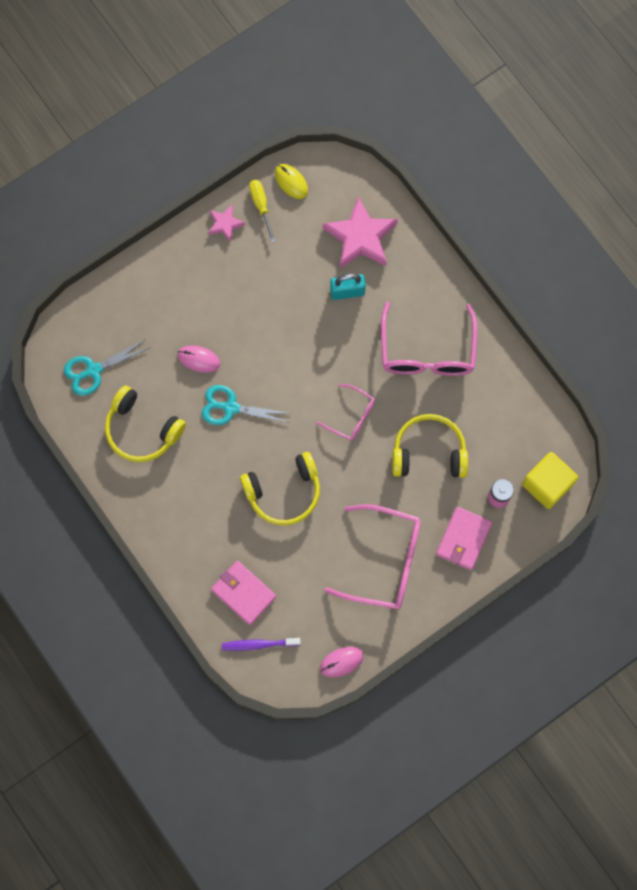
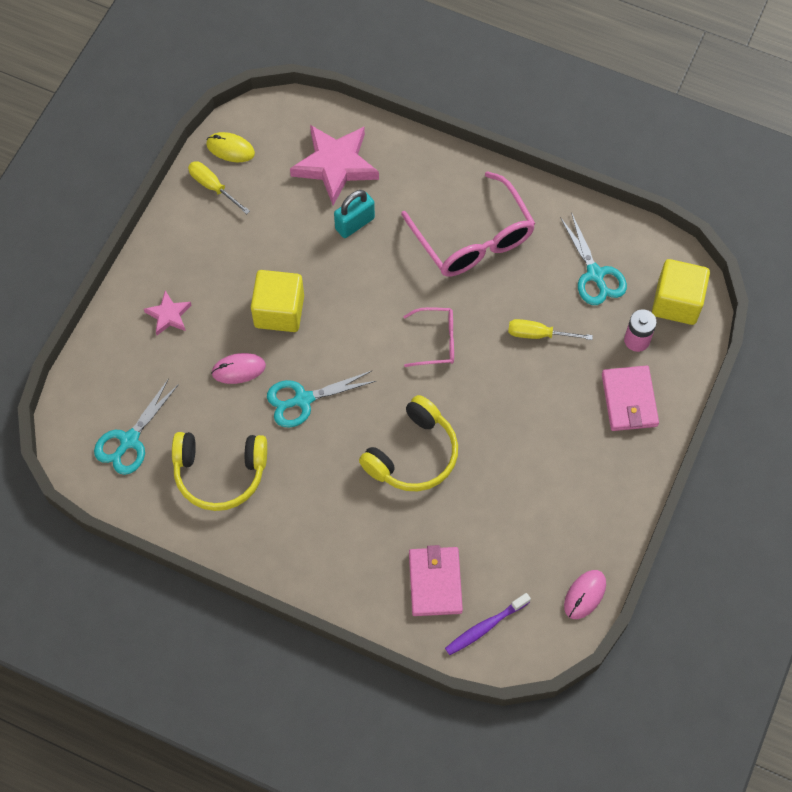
camera: 30 degrees left, 10 degrees down
(225, 224) = (185, 223): pink star -> pink star (169, 315)
(243, 593) = (435, 582): pink wallet -> pink wallet turned 75 degrees clockwise
(253, 330) = (279, 311): none -> yellow cube
(385, 561) = (563, 466): pink glasses -> none
(429, 452) = (538, 334): yellow headphones -> yellow screwdriver
(500, 429) = (595, 274): none -> turquoise scissors

